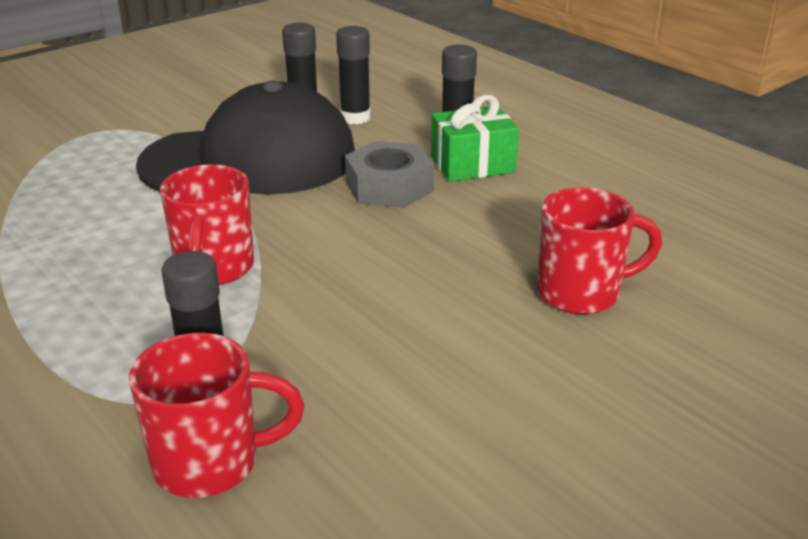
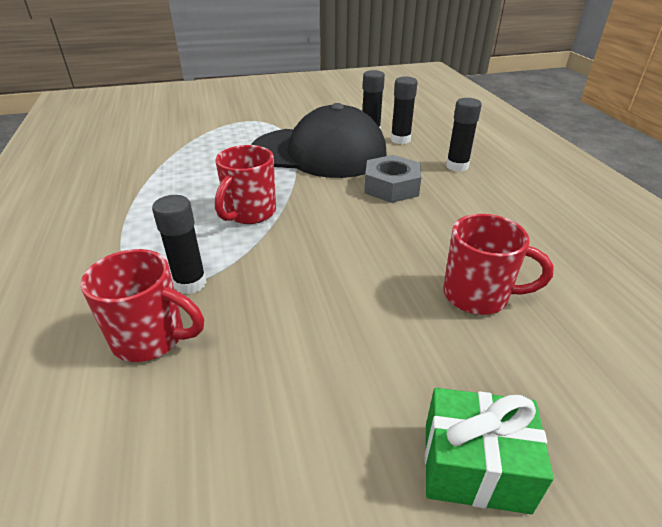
camera: 25 degrees right, 5 degrees up
(472, 164) = (457, 184): green gift -> green gift (475, 466)

